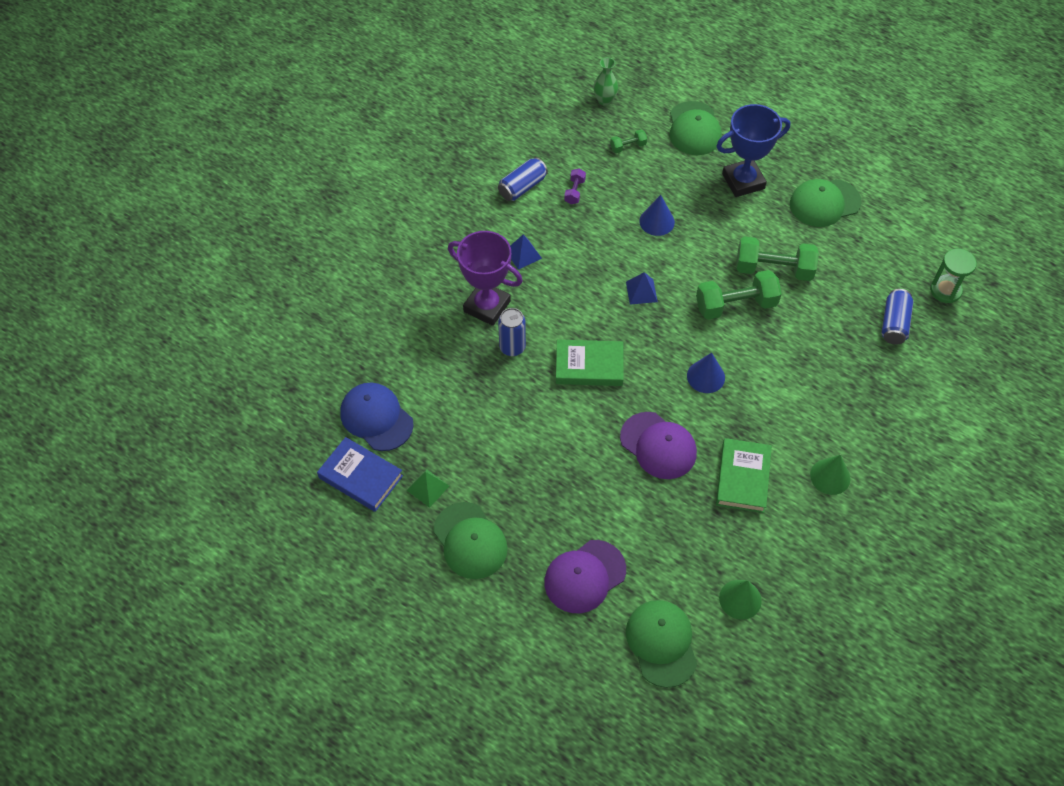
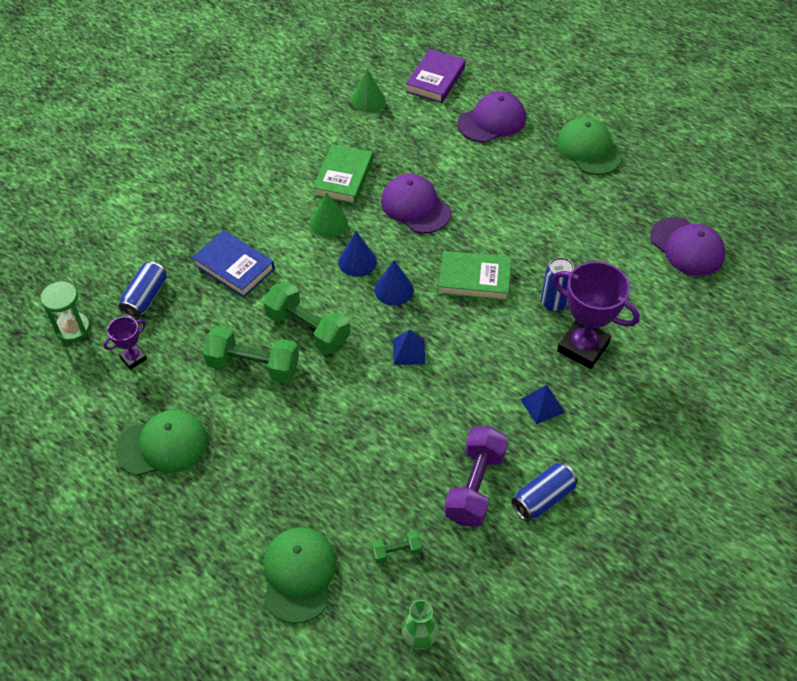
camera: 175 degrees left, 5 degrees down
(360, 477) = (693, 200): blue book -> blue book (234, 267)
(376, 418) = (687, 247): blue cap -> purple cap
(428, 488) = (629, 188): green pyramid -> none
(574, 191) = (475, 486): purple dumbbell -> purple dumbbell, size x2.07
(657, 221) = (376, 436): blue cone -> blue cone (394, 289)
(661, 643) = (435, 79): green cap -> purple book
(735, 305) = (308, 329): green dumbbell -> green dumbbell turned 45 degrees clockwise
(743, 181) = (254, 484): blue trophy -> none
(830, 476) = (265, 173): green cone -> green cone (328, 223)
(879, 268) = (133, 358): none -> purple trophy

